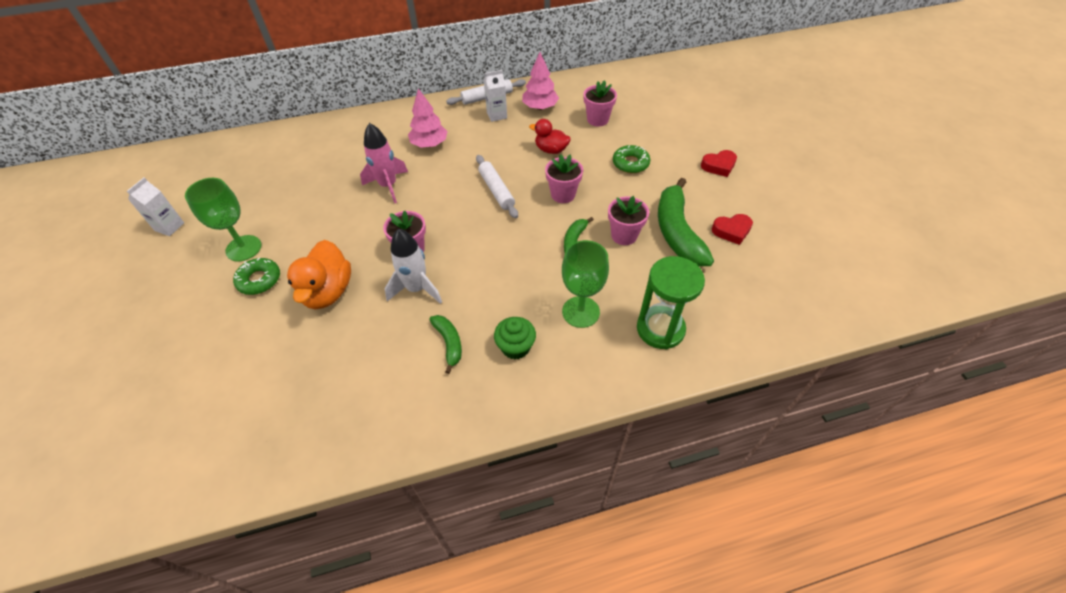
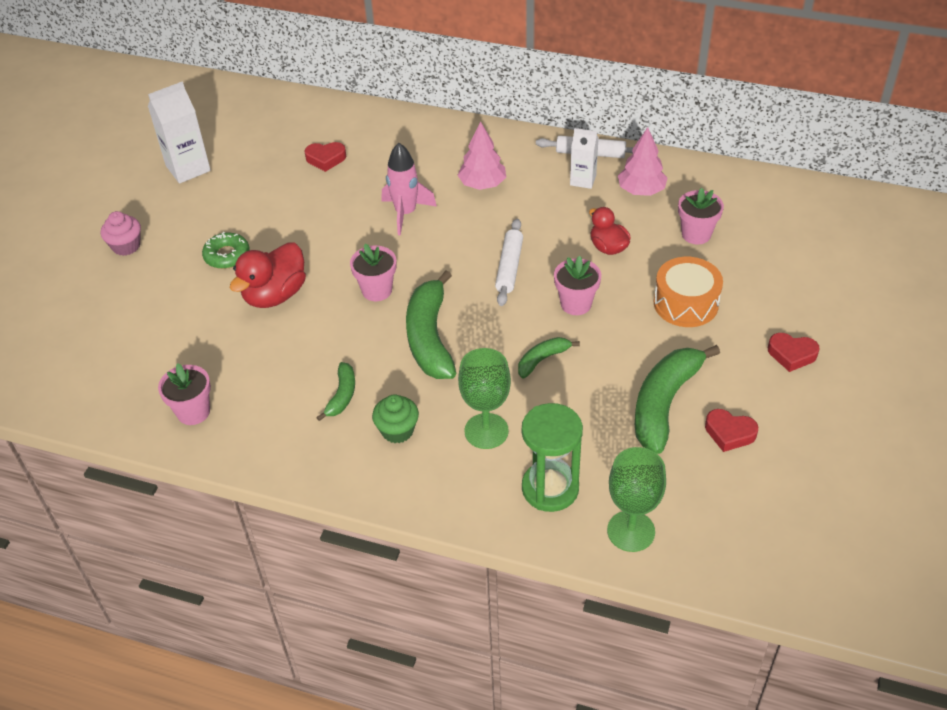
camera: 35 degrees right, 5 degrees down
(152, 315) = (126, 246): none -> pink cupcake
(169, 227) = (188, 168): white carton -> white carton, size x1.59
(243, 248) = (234, 218): green goblet -> green goblet (631, 531)
(291, 173) = (326, 159): none -> red heart
(328, 292) = (275, 295): orange duck -> red duck
(417, 289) = (353, 331): white rocket -> none
(481, 265) = (430, 337): none -> green banana
(624, 235) = (601, 379): pink flower pot -> pink flower pot (193, 412)
(630, 163) = (686, 303): green donut -> orange drum

